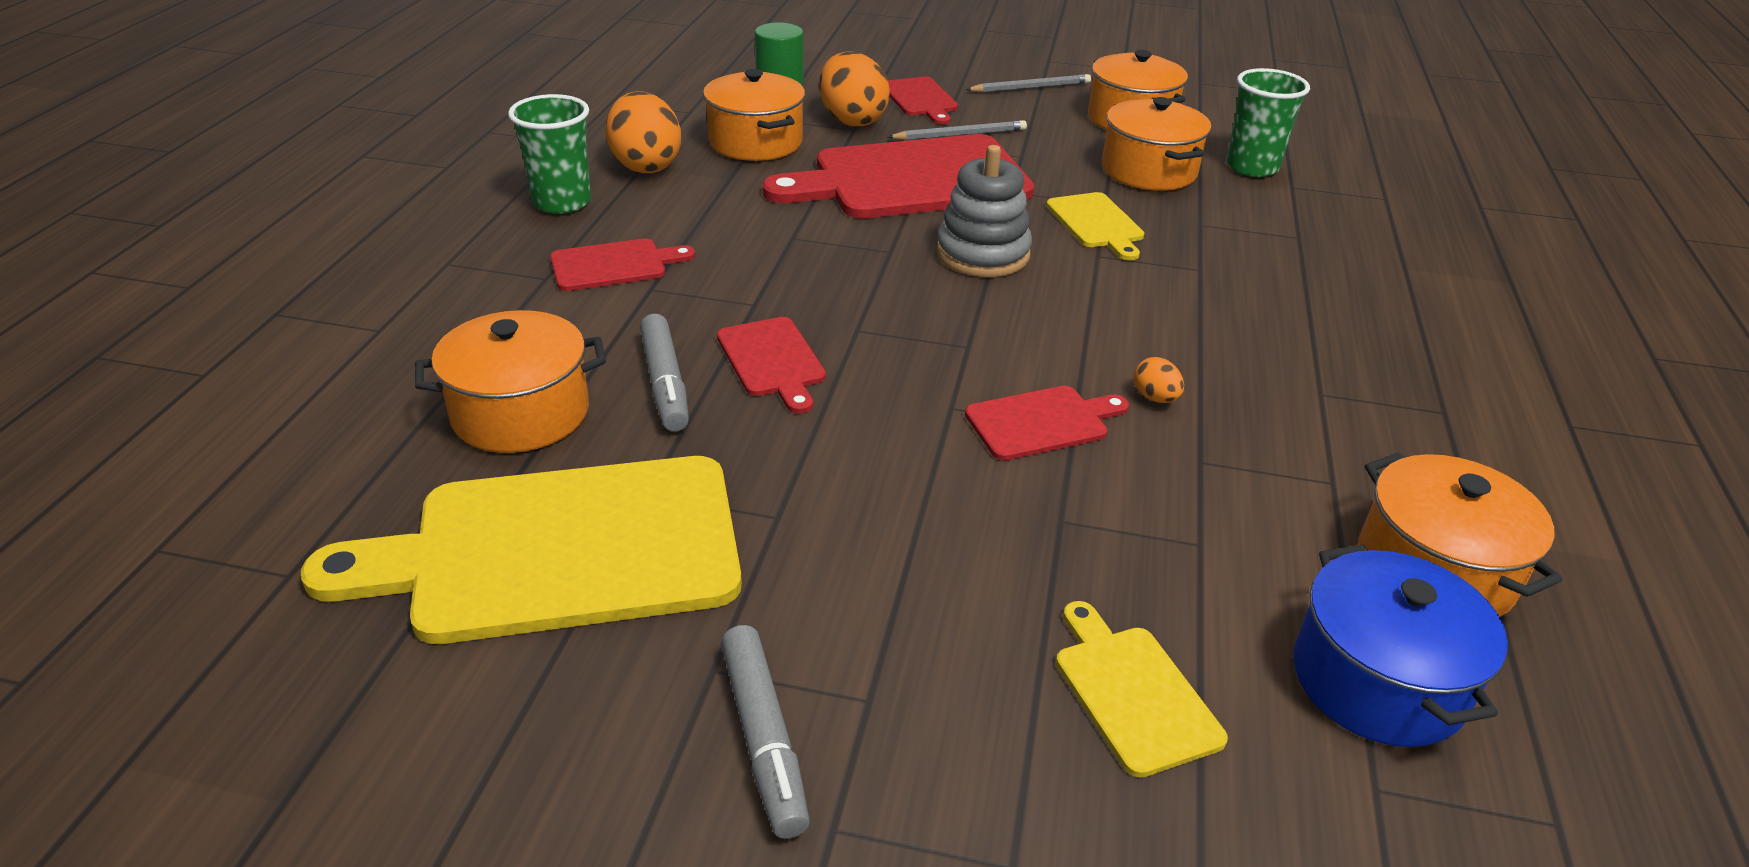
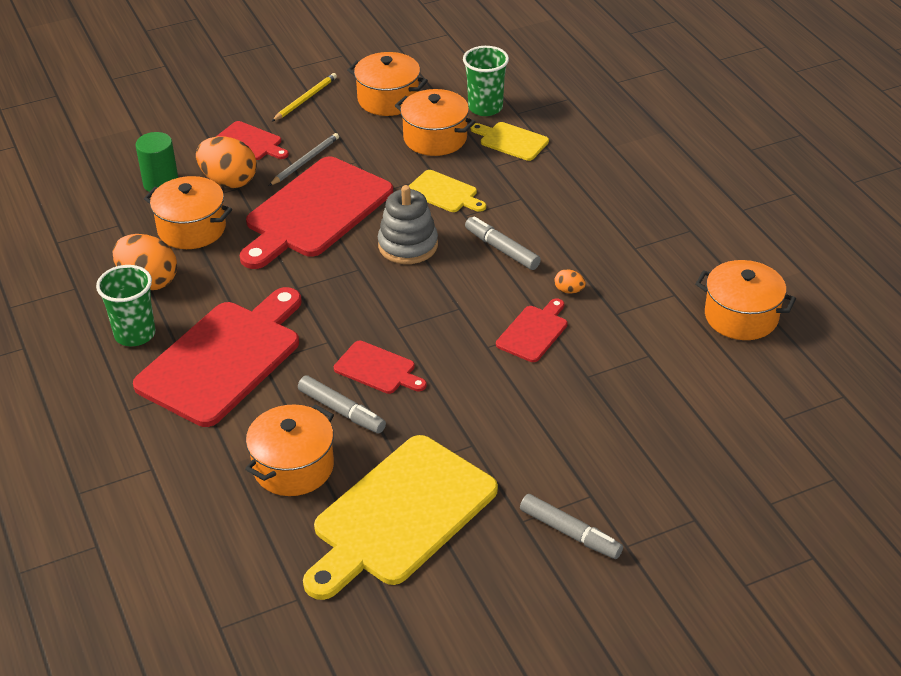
camera: 35 degrees left, 5 degrees up
(614, 265) = (224, 359): red cutting board -> red cutting board, size x2.13
(1031, 87) = (305, 99): grey pencil -> yellow pencil
(1107, 309) = (502, 249): none -> grey marker
(1133, 692) = (678, 433): yellow cutting board -> yellow cutting board (511, 141)
(1377, 681) = (755, 377): blue pot -> none

